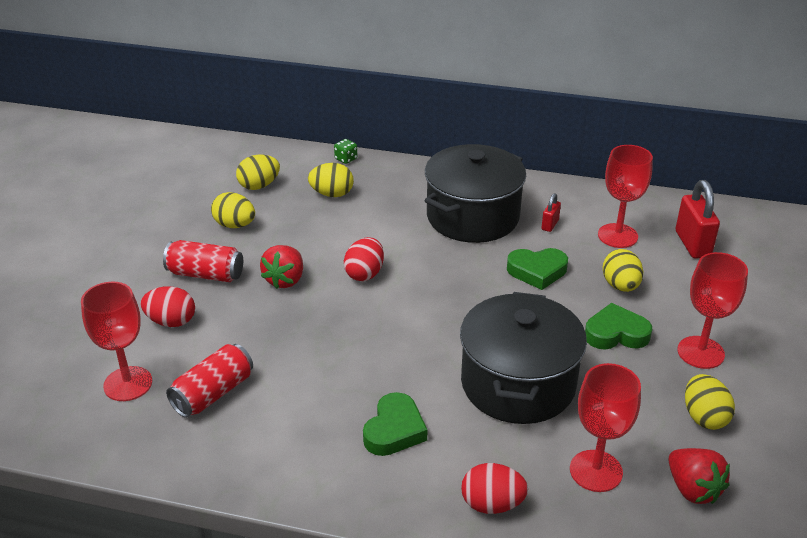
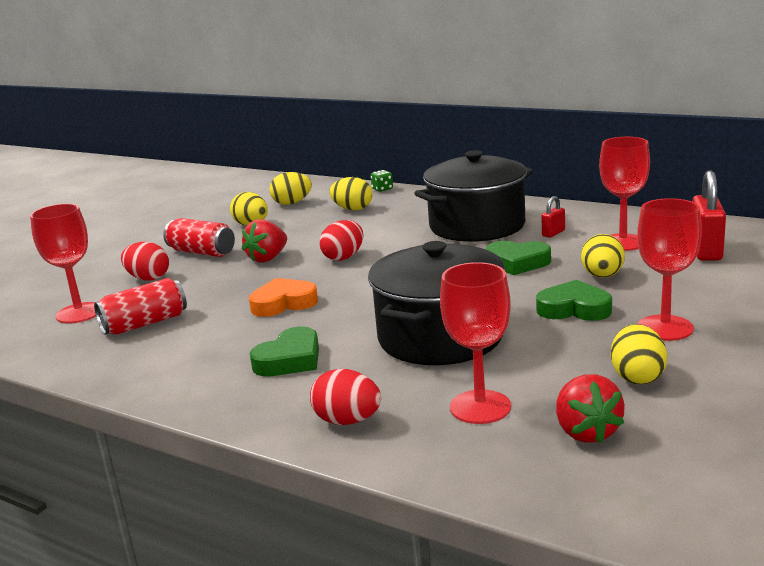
camera: 20 degrees right, 15 degrees down
(342, 349) = (283, 303): none -> orange heart

